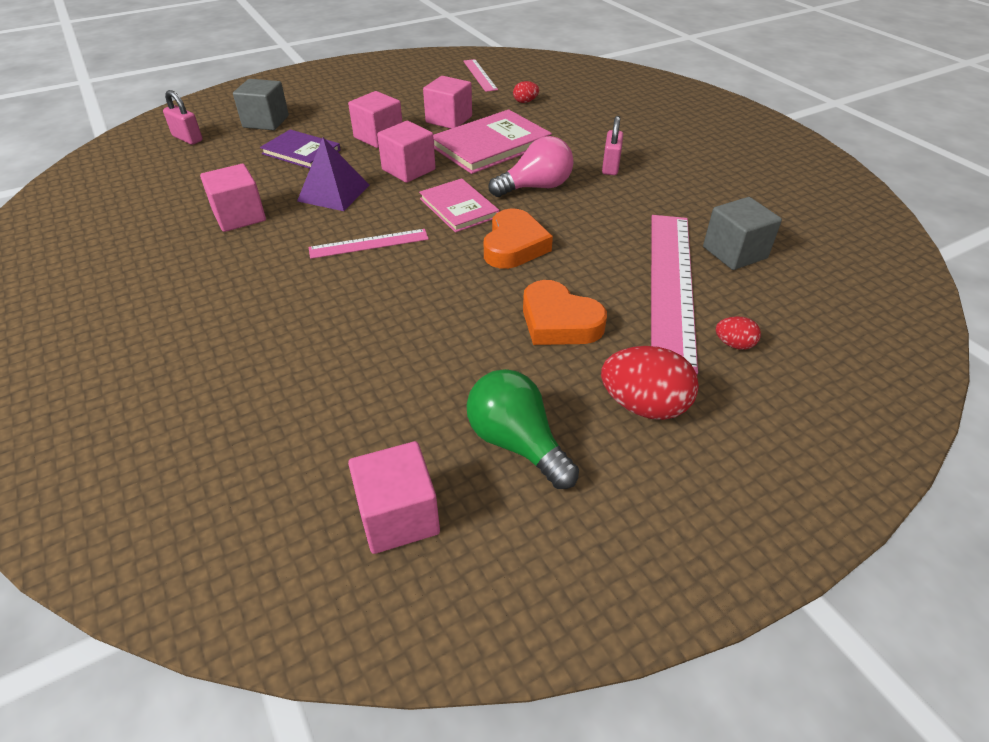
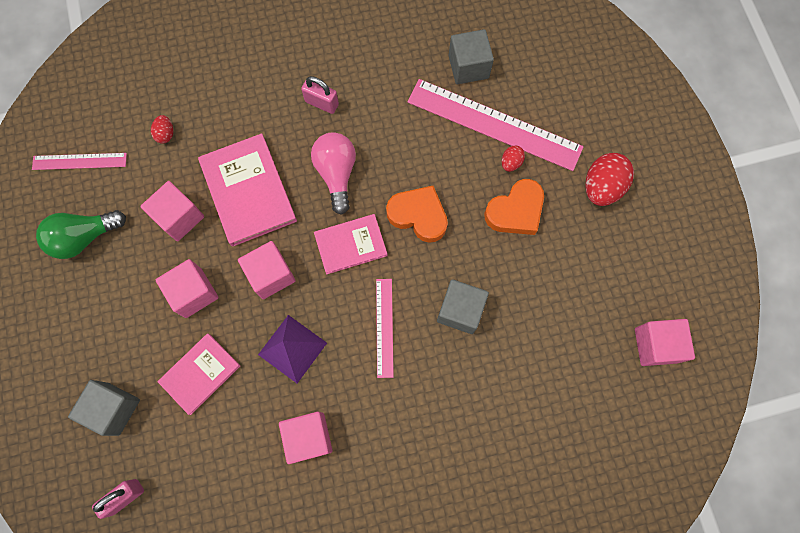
camera: 75 degrees left, 30 degrees up
(301, 152) = (200, 374): purple book -> pink book
(403, 295) = (460, 310): none -> grey cube
(516, 443) = (616, 268): green light bulb -> green light bulb (84, 237)
(734, 344) = (561, 113): red egg -> red egg (511, 163)

